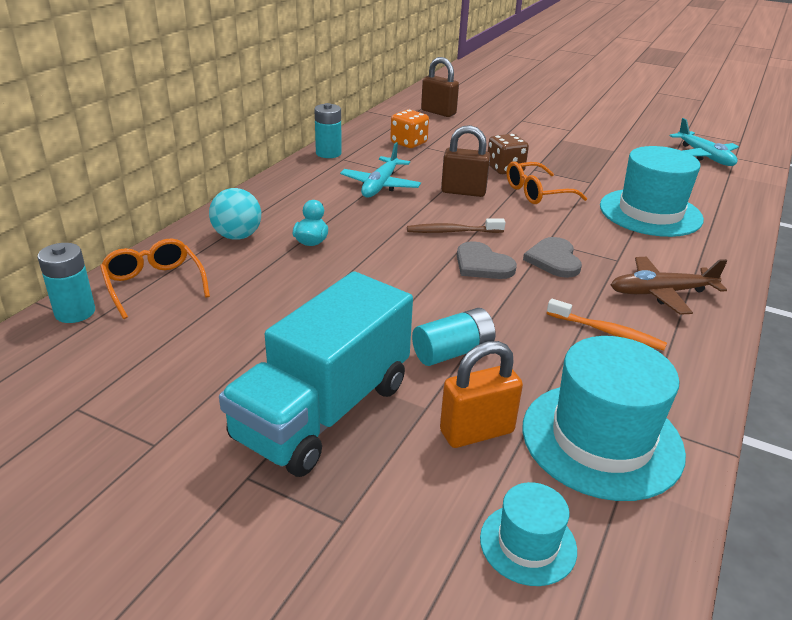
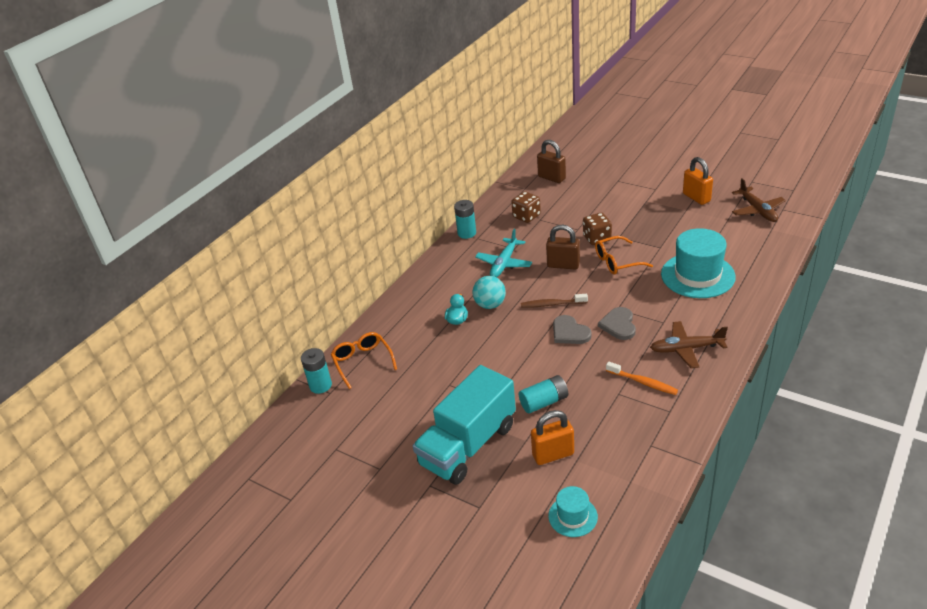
camera: 10 degrees right, 5 degrees up
(237, 236) = (409, 318): turquoise ball -> turquoise ball (490, 305)
(409, 143) = (526, 216): orange dice -> brown dice
(601, 439) = (623, 456): turquoise hat -> none
(624, 140) = (696, 197): none -> orange padlock
(704, 156) = (757, 210): turquoise plane -> brown plane

